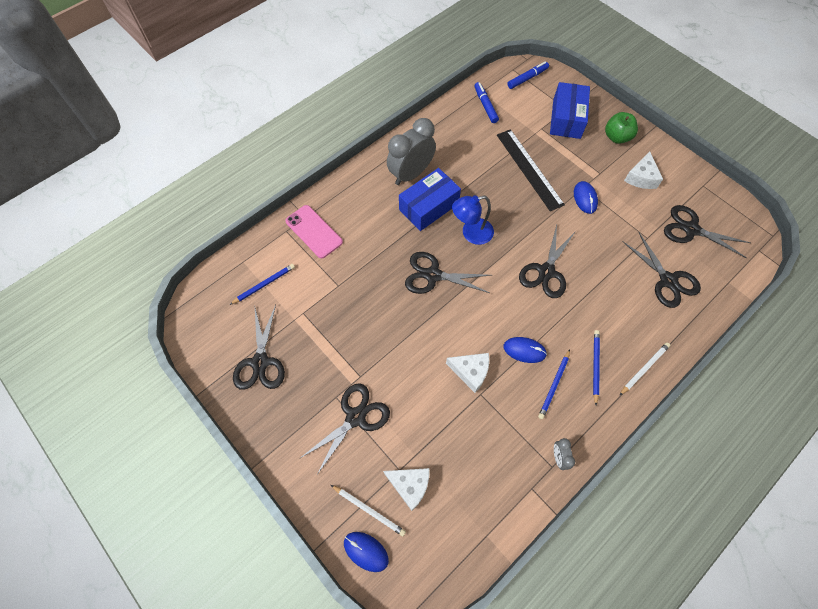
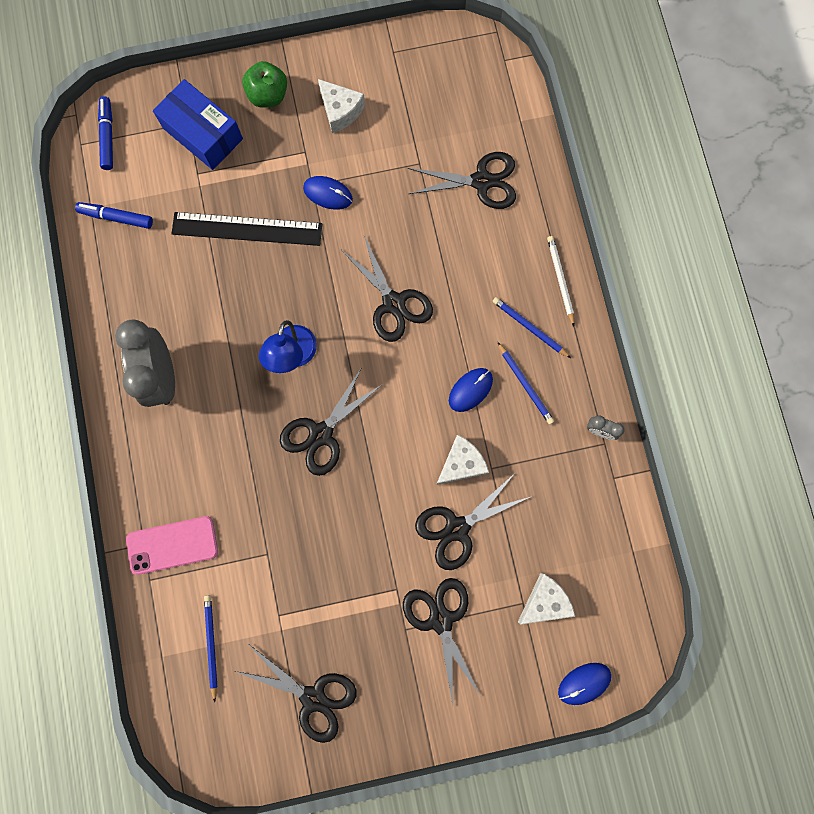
camera: 60 degrees left, 15 degrees up
(369, 510) = (546, 658): white pencil -> none
(429, 206) = (225, 383): blue box -> none
(691, 229) = (438, 109): black scissors -> black scissors (457, 528)

